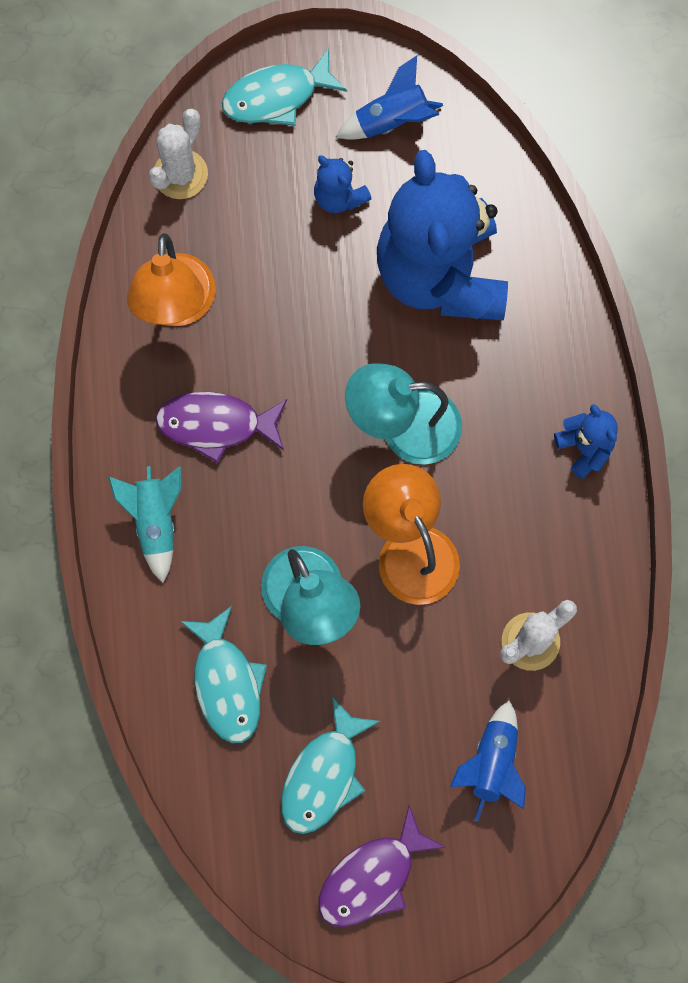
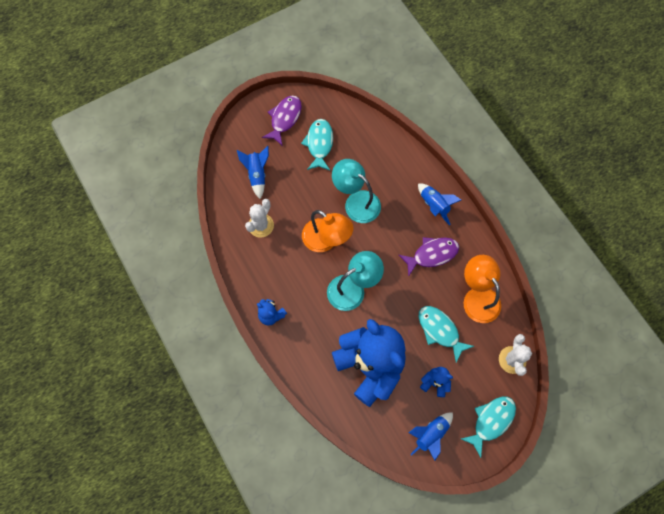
camera: 155 degrees right, 5 degrees down
(155, 522) = (434, 205): turquoise rocket -> blue rocket
(226, 683) = (373, 159): turquoise fish -> turquoise fish (440, 330)

